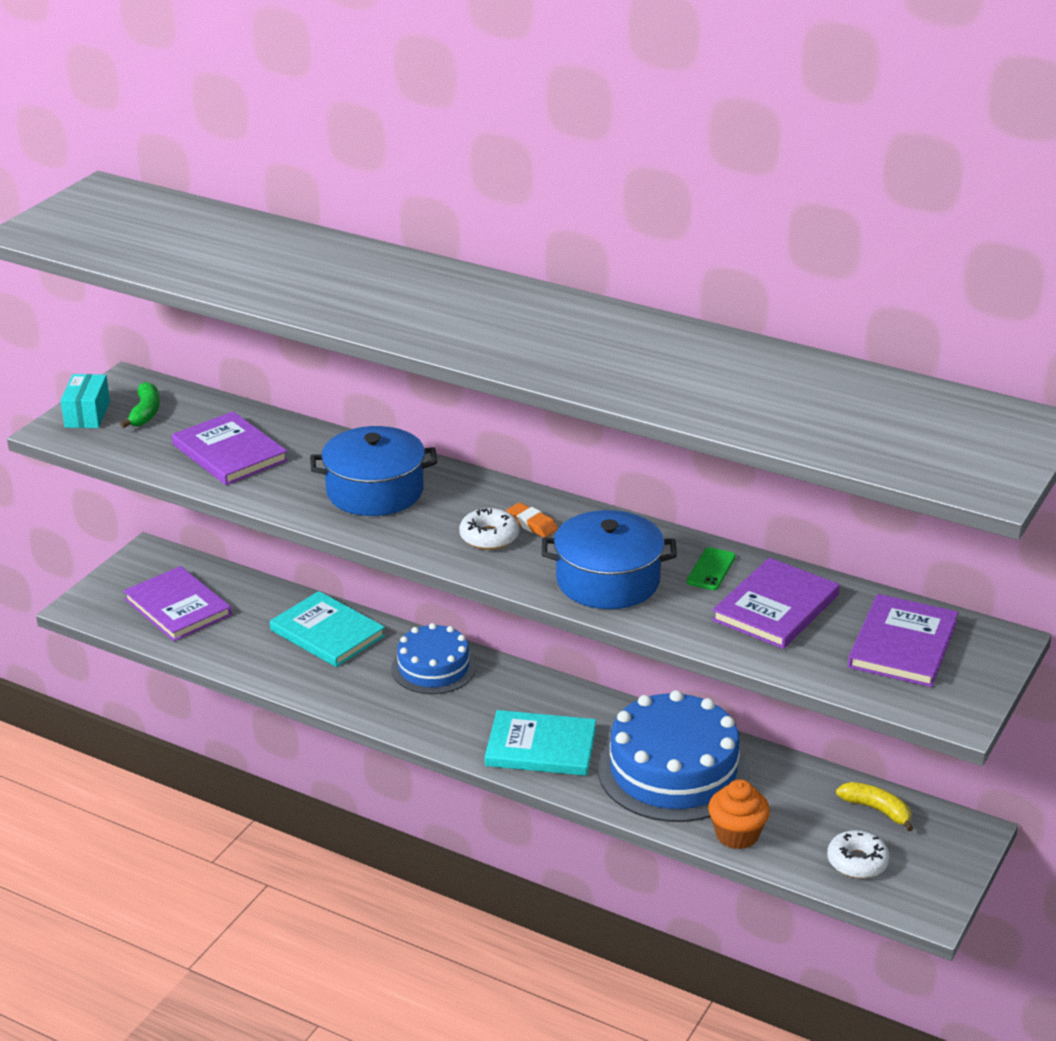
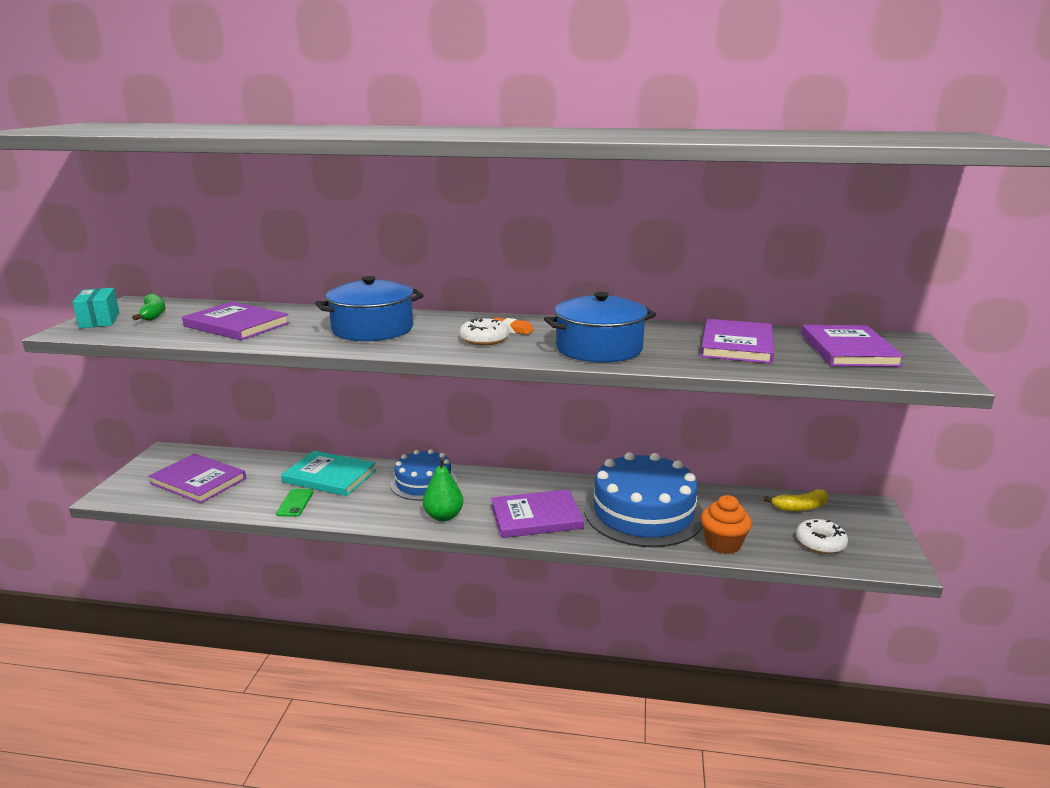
camera: 20 degrees left, 10 degrees down
(434, 721) = (443, 516): none -> green pear
(541, 747) = (536, 517): turquoise book -> purple book
(711, 569) = (667, 334): green phone -> green phone (295, 503)
(877, 810) = (800, 507): yellow banana -> yellow banana turned 150 degrees clockwise

